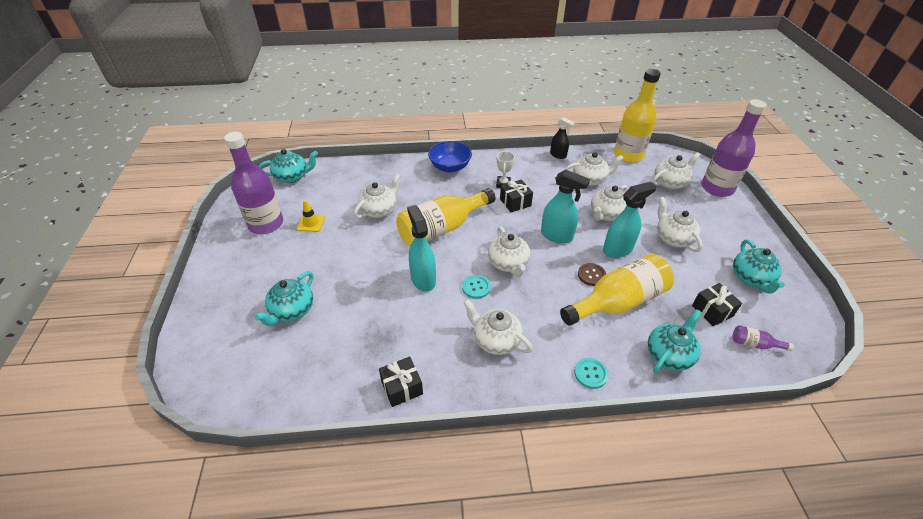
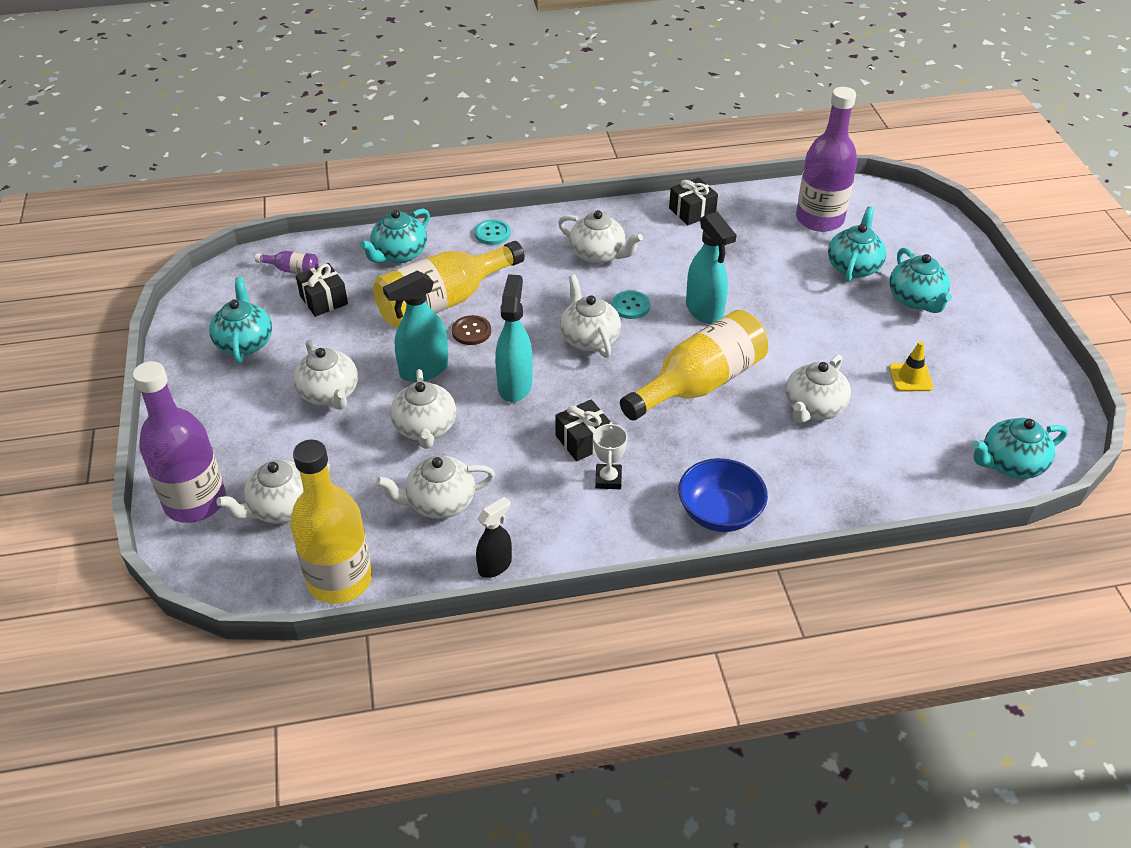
camera: 175 degrees right, 0 degrees up
(266, 224) = (979, 371): purple bottle -> purple bottle (819, 219)
(266, 277) = (916, 299): none -> turquoise teapot
(557, 236) = (515, 385): turquoise spray bottle -> turquoise spray bottle turned 75 degrees clockwise
(558, 155) = (495, 565): black spray bottle -> black spray bottle turned 105 degrees clockwise
(606, 215) = (425, 428): white teapot -> white teapot turned 135 degrees clockwise

